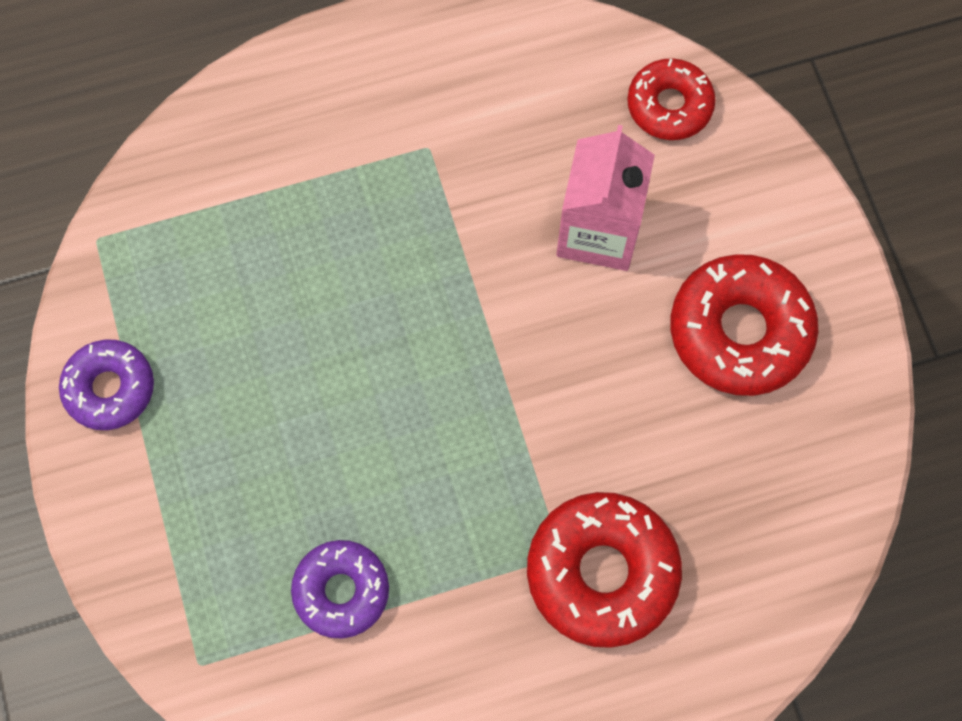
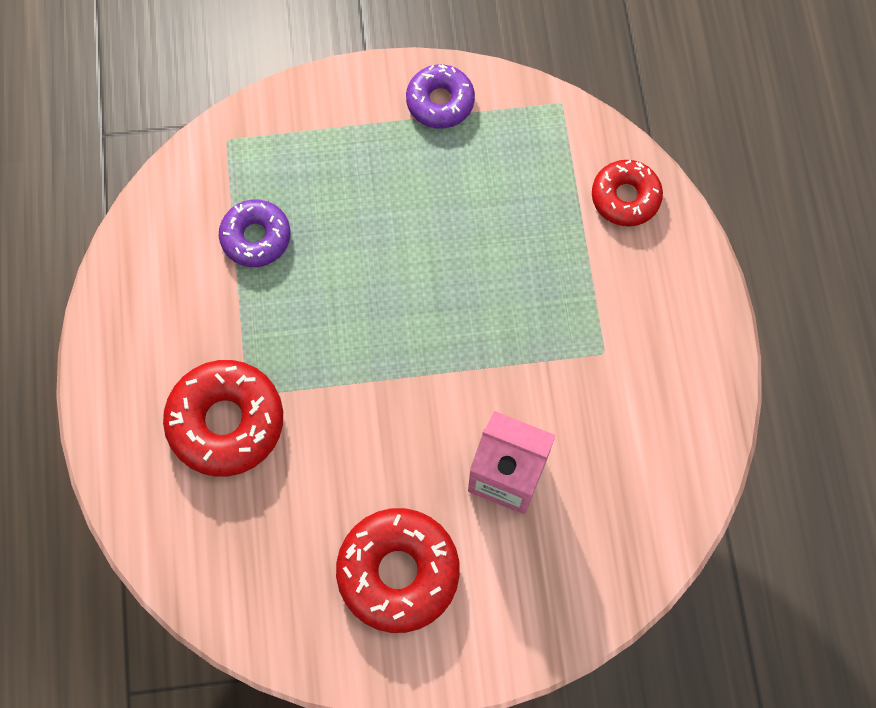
camera: 100 degrees right, 0 degrees up
(669, 105) = (615, 559): red donut -> red donut (625, 197)

